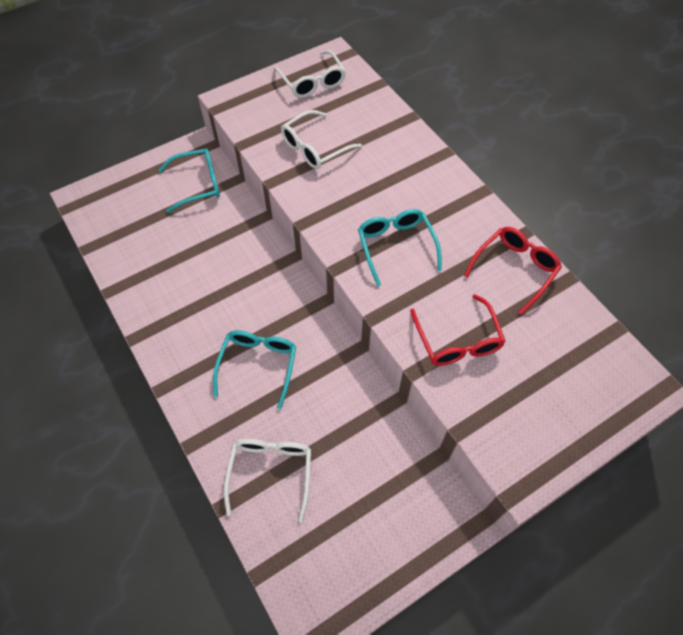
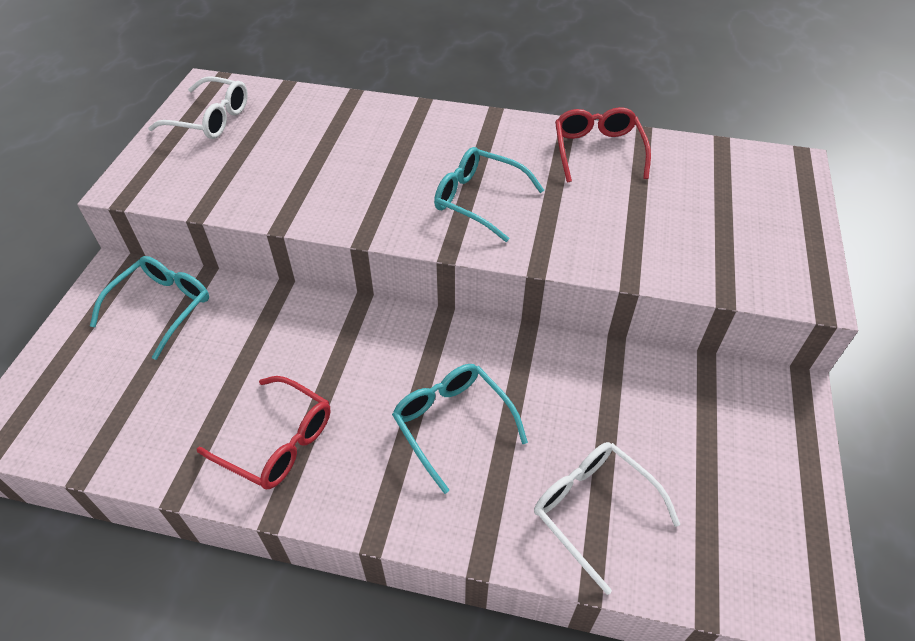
camera: 45 degrees left, 10 degrees down
(314, 148) = (288, 171): white glasses -> none
(457, 340) = (629, 234): red glasses -> red glasses (278, 442)

